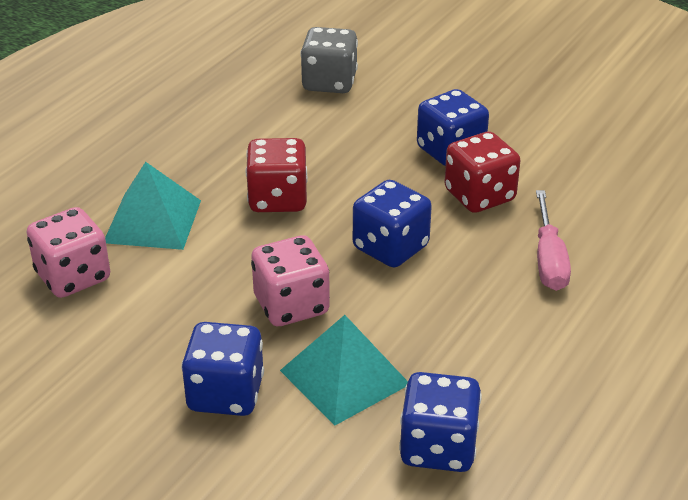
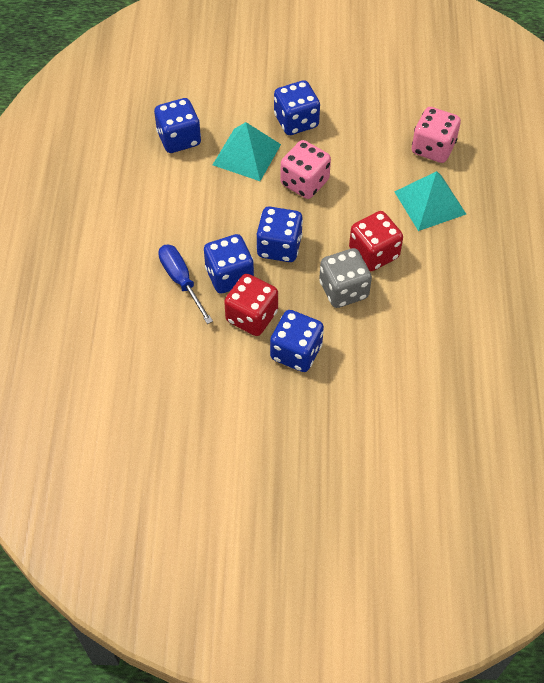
camera: 150 degrees right, 20 degrees up
(329, 82) = (434, 388): grey dice -> grey dice (343, 290)
(480, 242) = (229, 276): none -> blue dice
(549, 259) = (181, 281): pink screwdriver -> blue screwdriver

